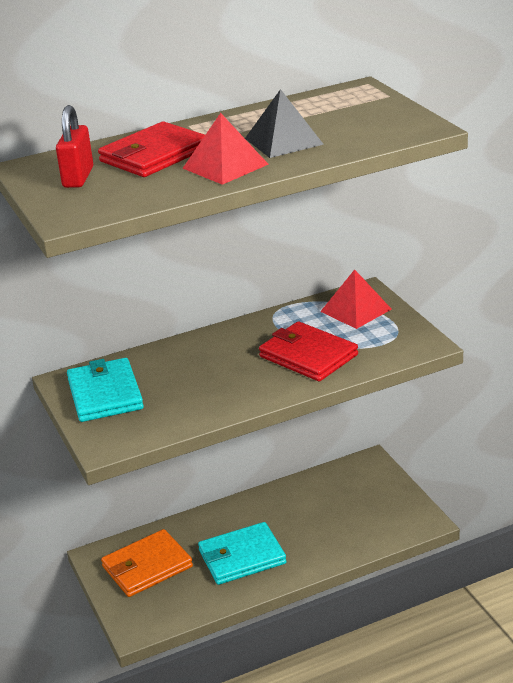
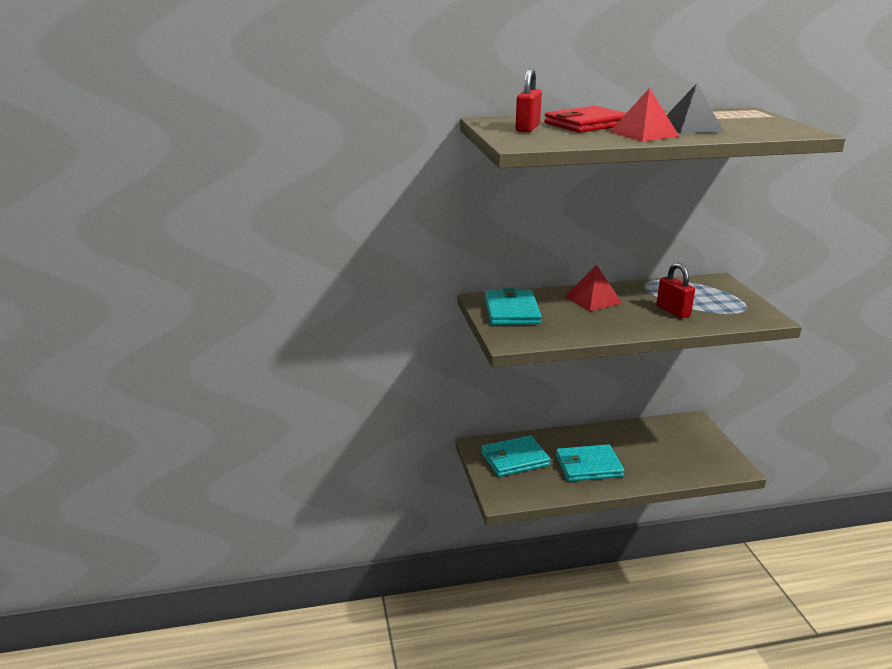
camera: 10 degrees right, 5 degrees down
(147, 566) = (514, 459): orange wallet -> turquoise wallet
(308, 355) = (673, 311): red wallet -> red padlock
(356, 310) = (712, 290): red pyramid -> red pyramid (593, 299)

